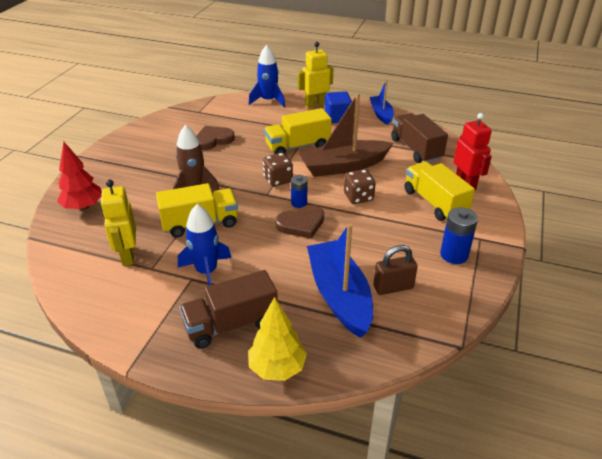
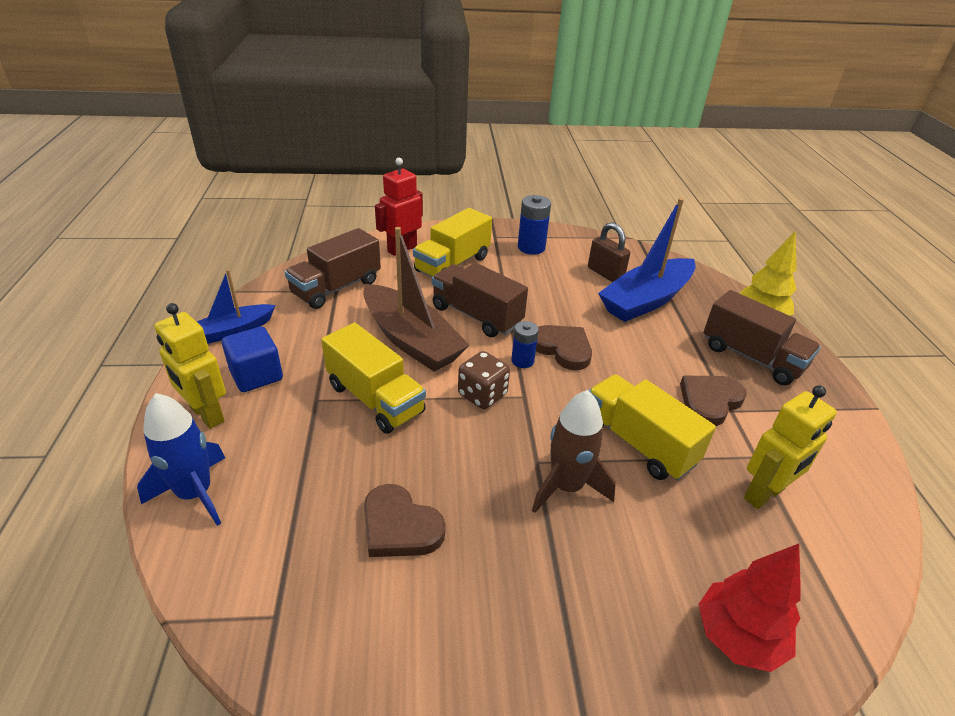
camera: 115 degrees left, 0 degrees up
(206, 272) = (709, 401): blue rocket -> brown heart
(358, 197) = (476, 316): brown dice -> brown truck

